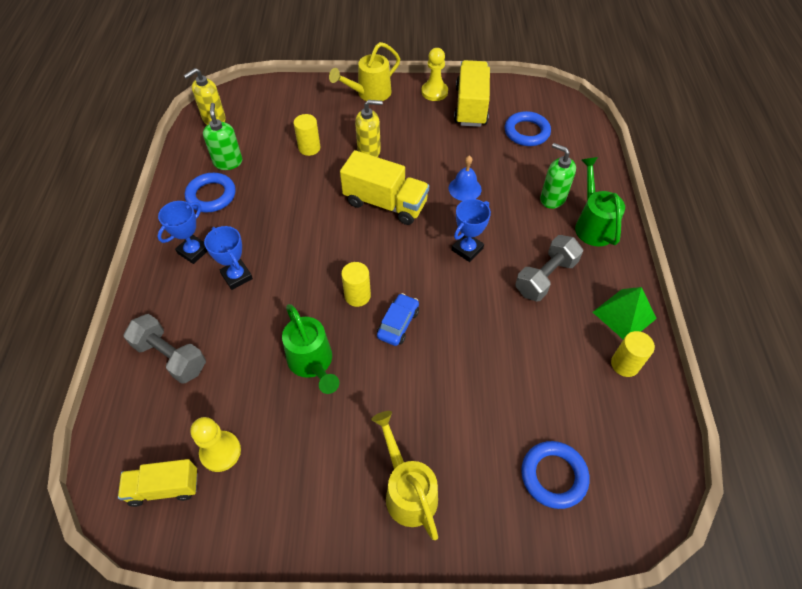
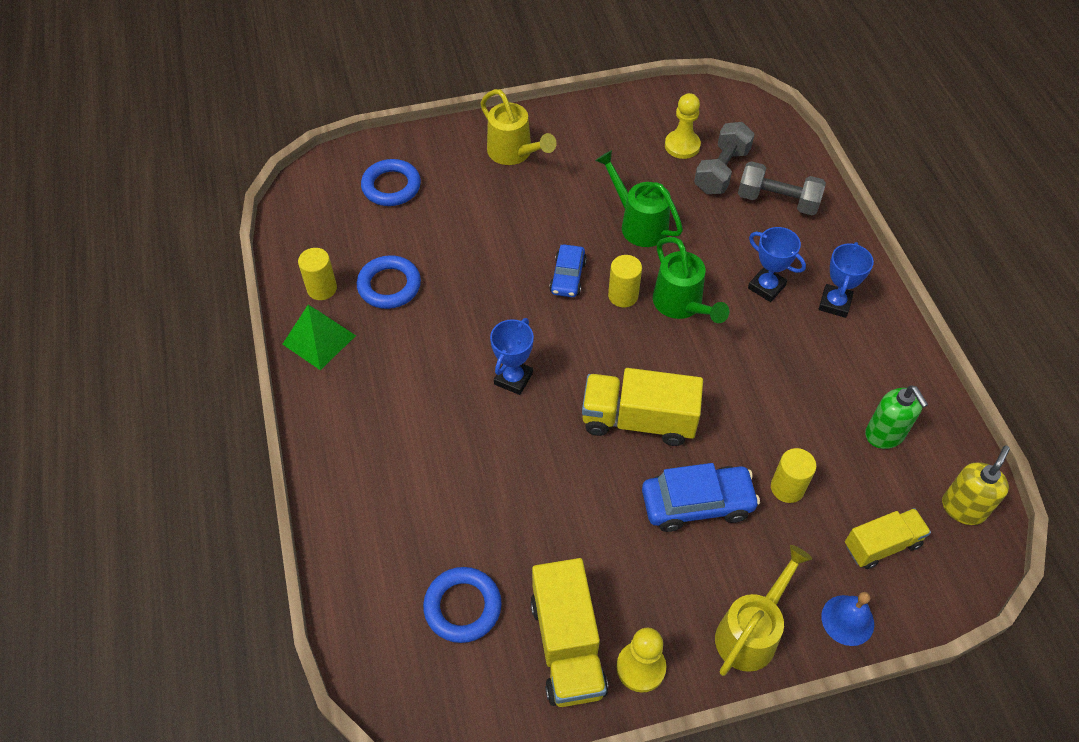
camera: 165 degrees right, 0 degrees up
(164, 487) = (711, 117): yellow truck -> yellow truck (882, 545)
(211, 195) = (868, 378): blue ring -> blue ring (389, 286)
(369, 151) = (697, 503): yellow soap dispenser -> blue car
(465, 188) = (537, 470): blue bell -> blue bell (847, 620)
(545, 277) = (412, 364): grey dumbbell -> grey dumbbell (721, 171)
(552, 198) = (411, 482): green soap dispenser -> none
(592, 225) = (354, 451): green watering can -> green watering can (681, 305)

